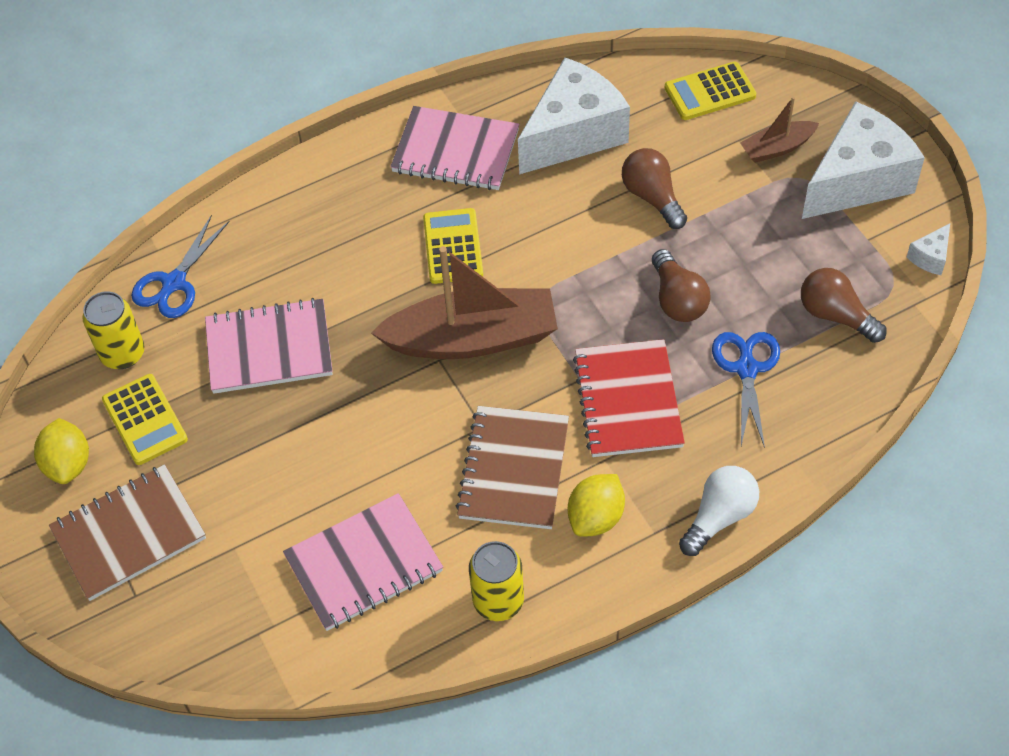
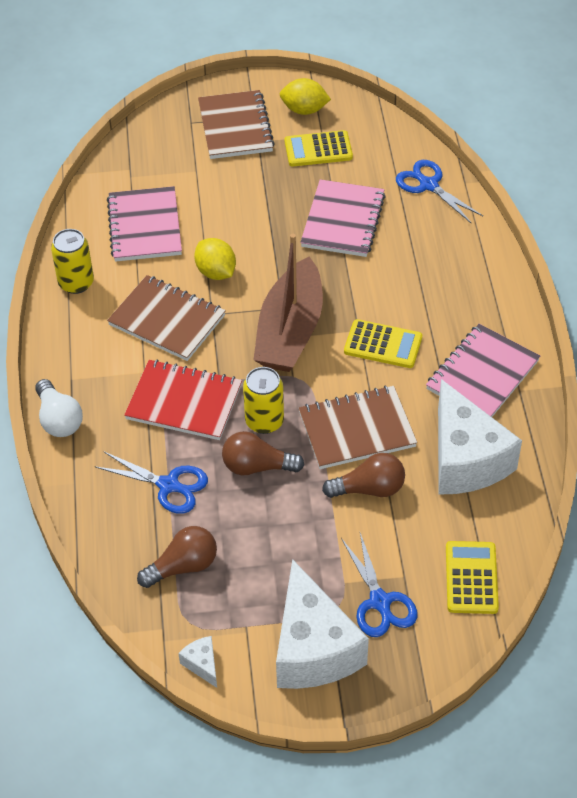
camera: 110 degrees right, 5 degrees down
(123, 354) = (379, 149): yellow can -> yellow can (264, 421)
(583, 231) = (357, 429): none -> brown notebook
(596, 517) = (102, 351): yellow lemon -> yellow lemon (216, 272)
(777, 148) = (380, 602): brown boat -> blue scissors

